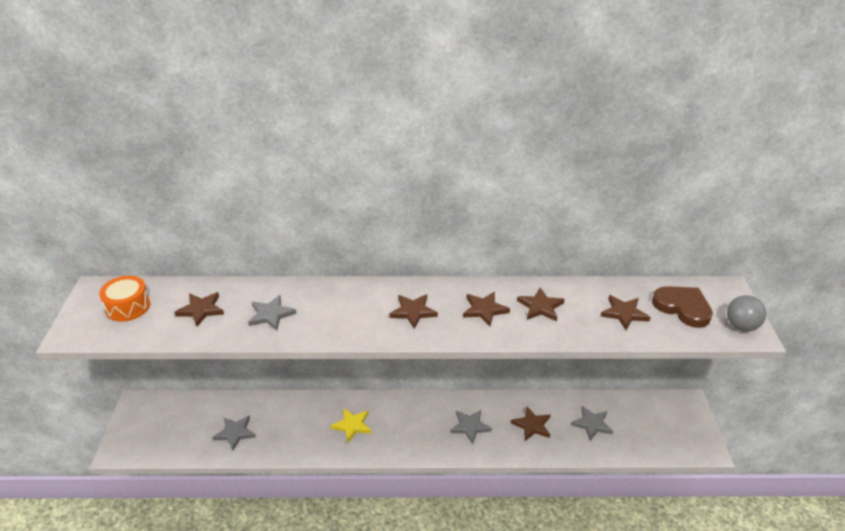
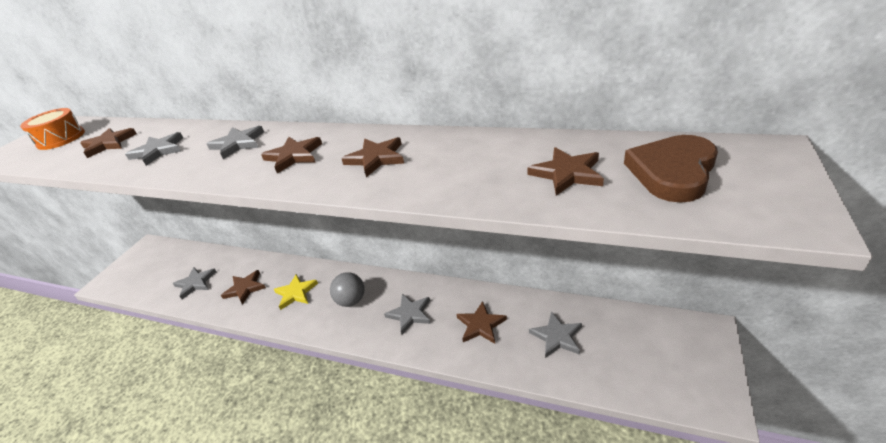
camera: 25 degrees right, 0 degrees up
(347, 302) = (238, 144): none -> grey star
(540, 307) = (450, 159): brown star -> brown star (245, 288)
(682, 308) = (672, 172): brown heart -> brown heart turned 120 degrees counterclockwise
(741, 326) = (777, 205): grey ball -> grey ball (351, 300)

